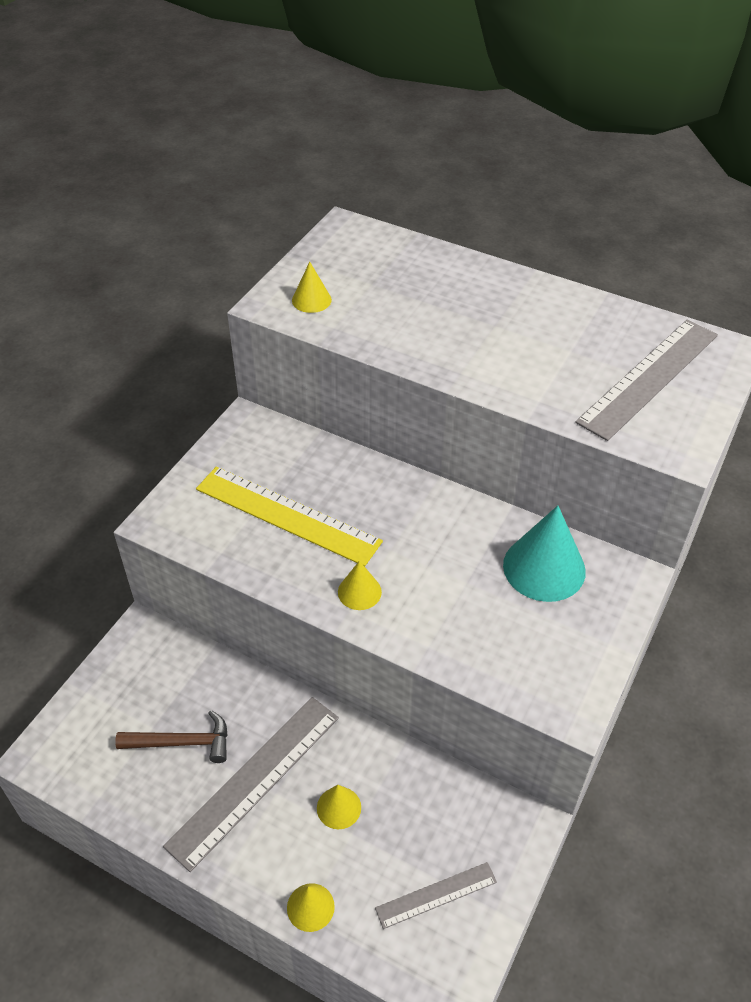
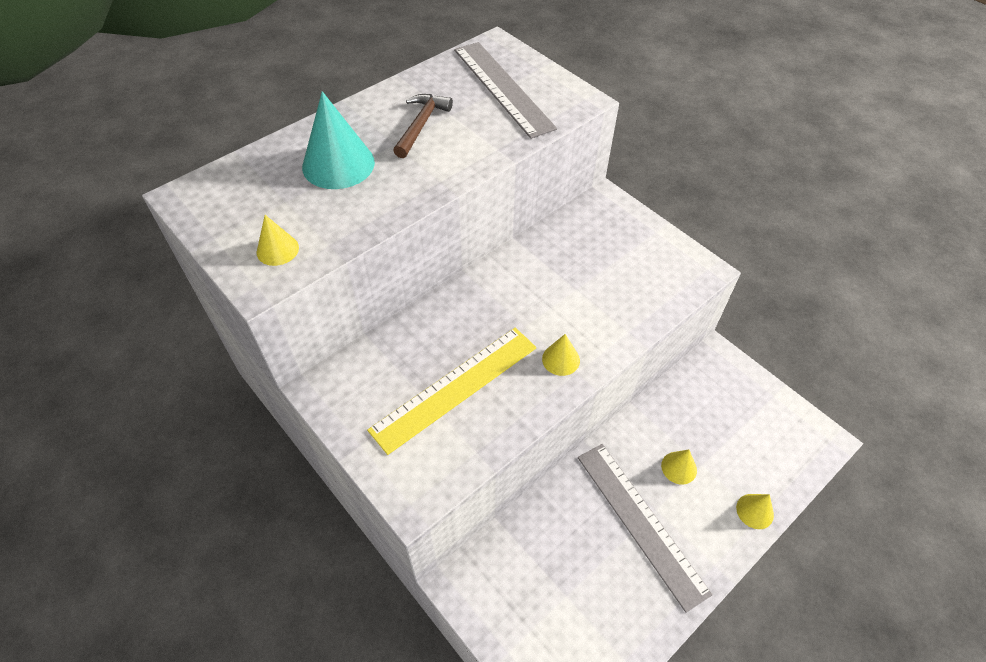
camera: 70 degrees left, 5 degrees up
(182, 743) = (590, 573): brown hammer -> brown hammer (421, 125)
(436, 895) = (758, 426): grey ruler -> none
(544, 568) = (580, 241): turquoise cone -> turquoise cone (338, 164)

